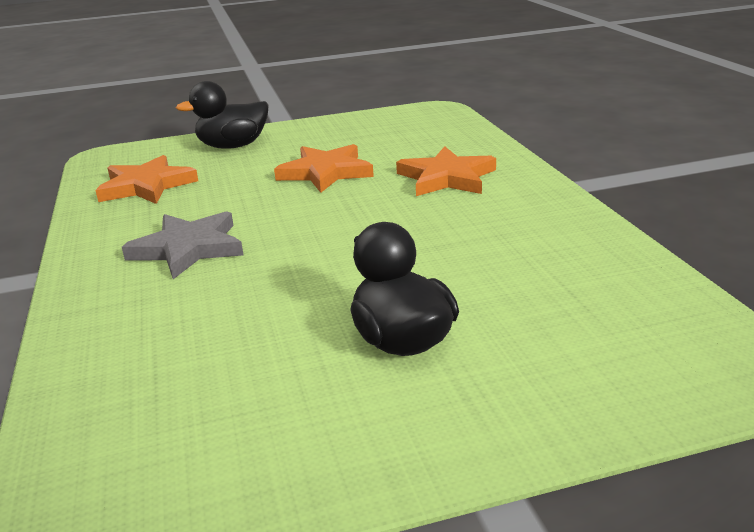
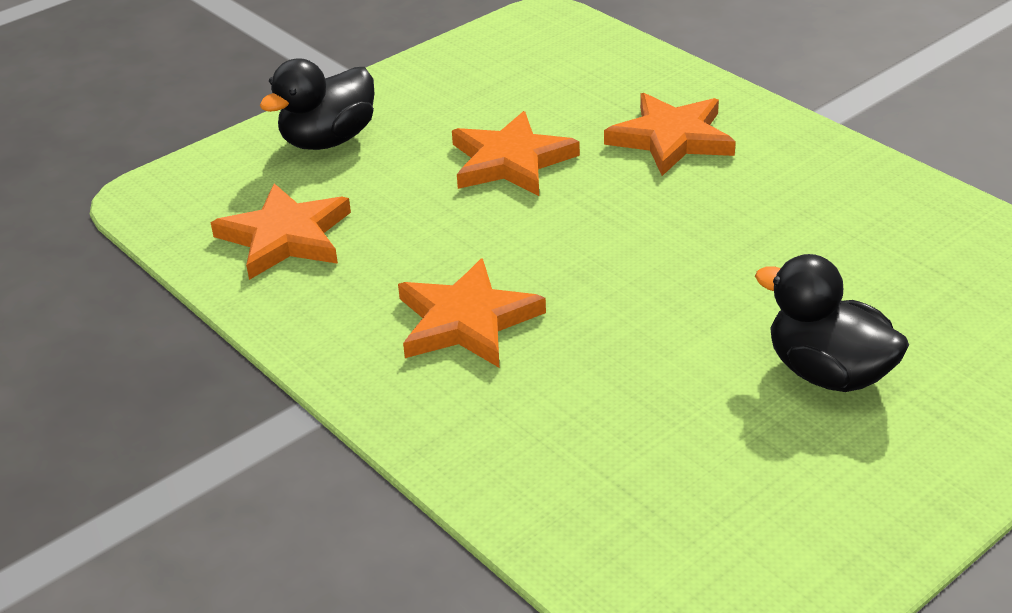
camera: 25 degrees left, 10 degrees up
(188, 248) = (466, 321): grey star -> orange star

